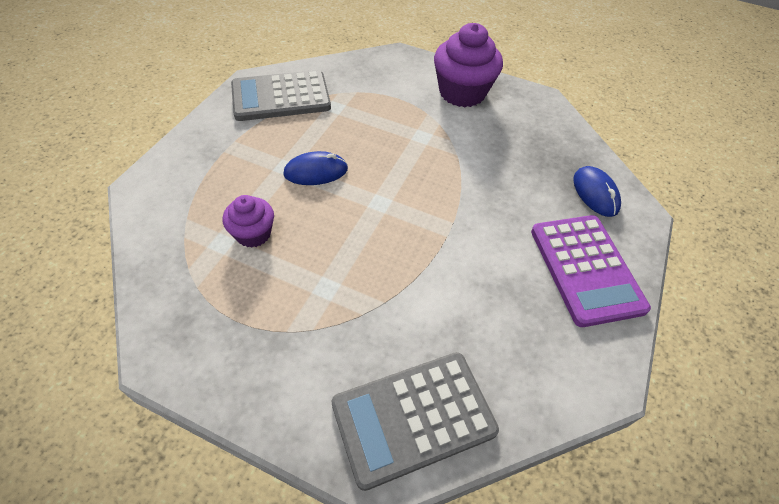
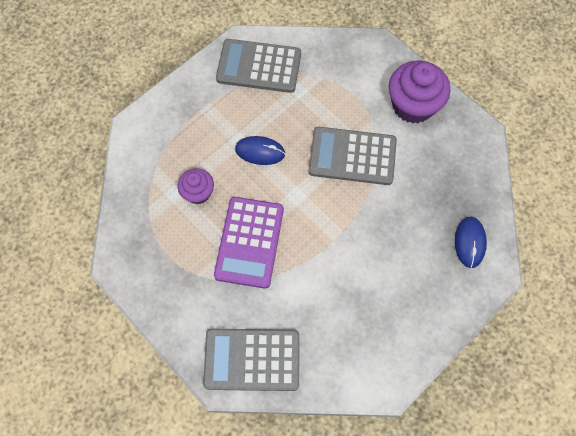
camera: 25 degrees right, 15 degrees up
(424, 149) = (352, 156): none -> grey calculator
(586, 269) = (422, 303): purple calculator -> purple calculator (249, 242)

